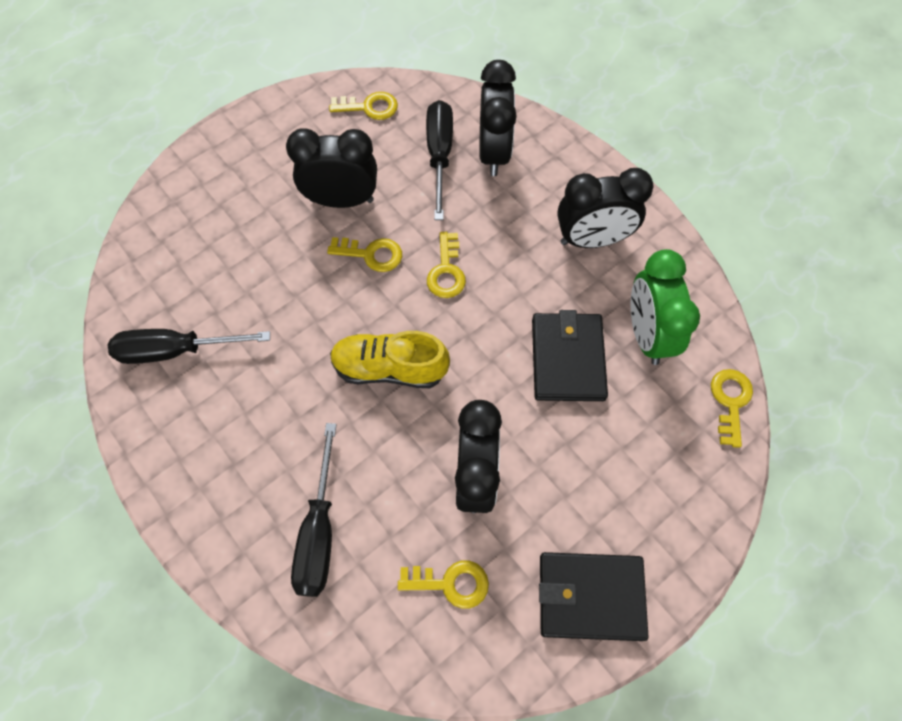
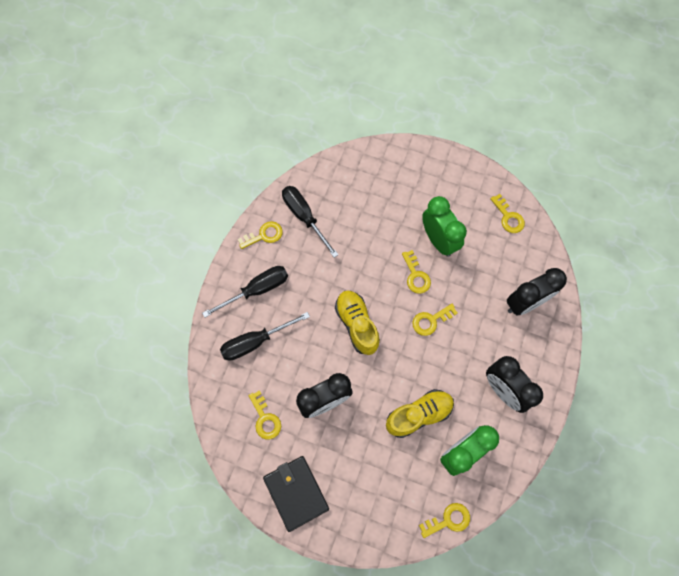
camera: 60 degrees right, 5 degrees up
(158, 425) = (264, 235): none -> yellow key
(342, 200) = (438, 240): black clock -> green clock
(439, 155) = (502, 274): black screwdriver -> black screwdriver (257, 290)
(567, 359) = (419, 414): black wallet -> yellow shoe

